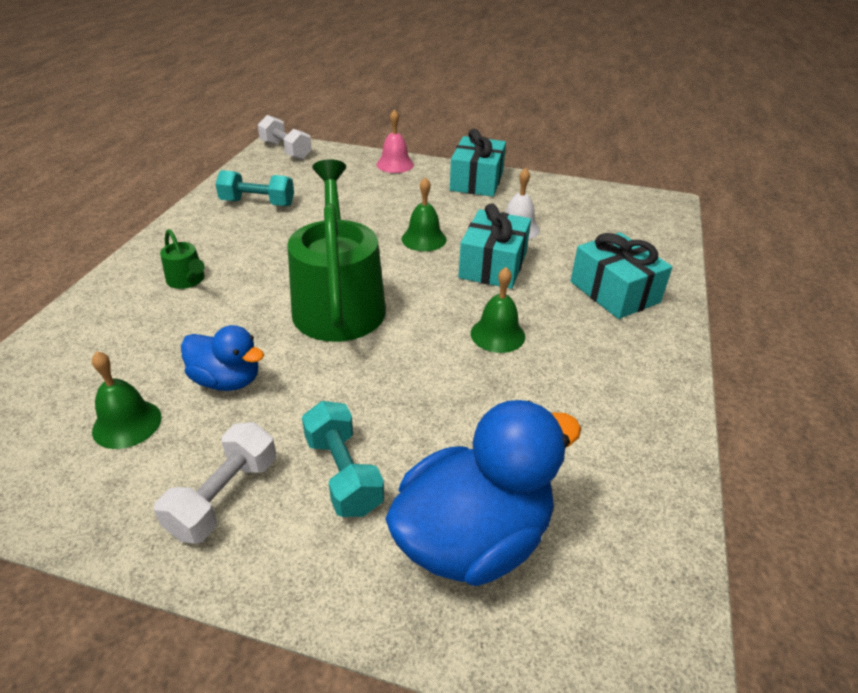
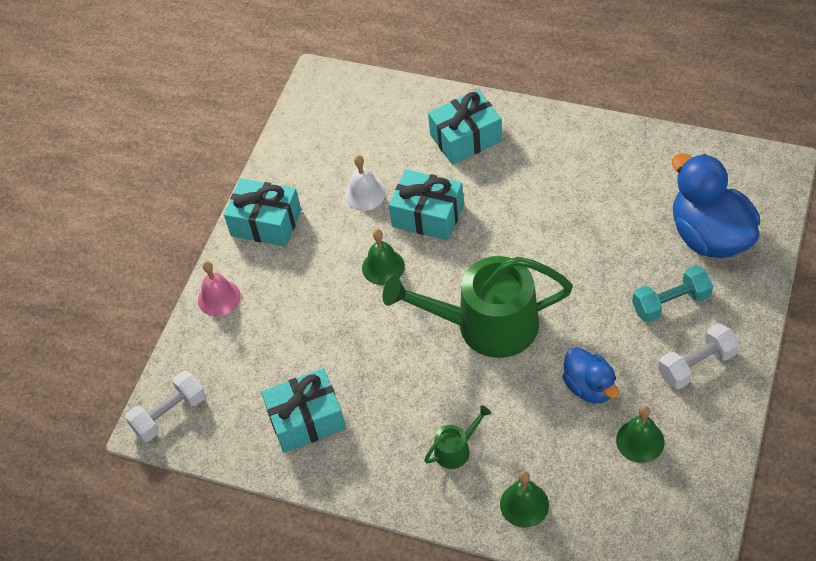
camera: 80 degrees left, 15 degrees up
(224, 496) = (696, 365): white dumbbell -> white dumbbell turned 60 degrees counterclockwise
(227, 380) = (589, 387): blue duck -> blue duck turned 120 degrees clockwise
(257, 203) = (306, 419): turquoise dumbbell -> turquoise gift
(497, 334) = (524, 216): green bell -> green bell (524, 504)

